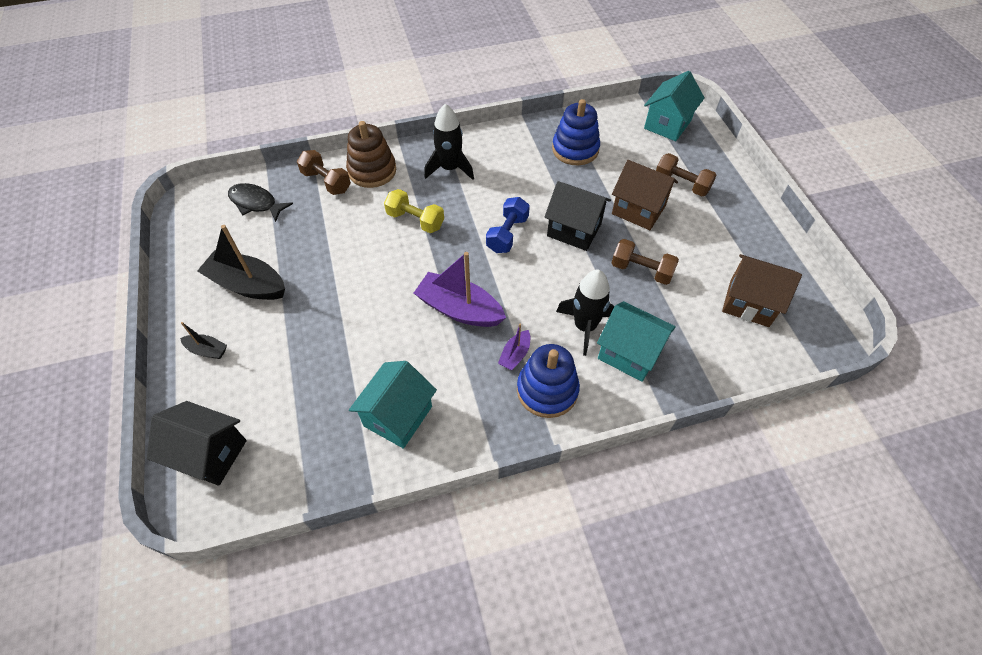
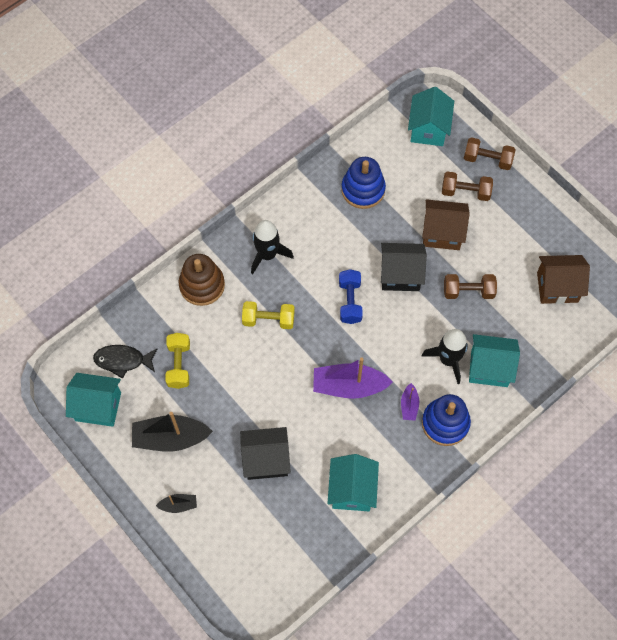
camera: 25 degrees left, 10 degrees up
(204, 231) = (98, 406): none -> turquoise house
(210, 454) = (237, 577): black house -> black house (266, 460)
(303, 226) = (179, 365): none -> yellow dumbbell
(326, 182) = (169, 313): brown dumbbell -> brown dumbbell (487, 159)

